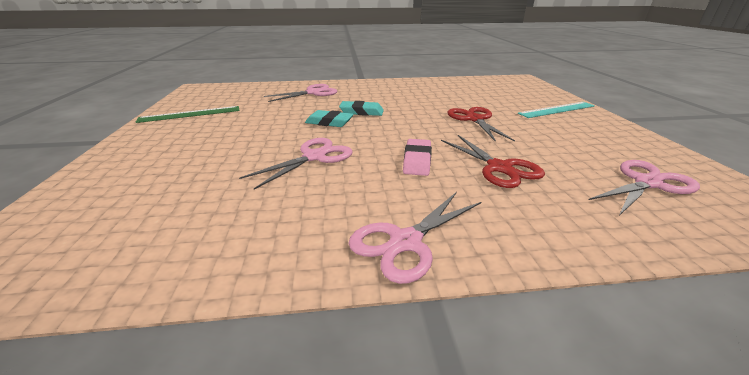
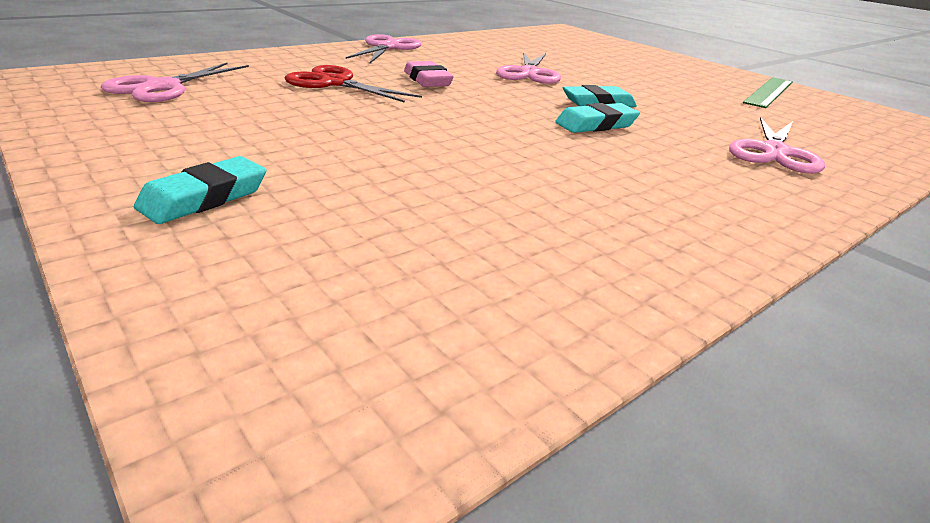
camera: 145 degrees right, 0 degrees up
(474, 119) = (398, 138): red scissors -> none
(557, 109) = (204, 198): turquoise ruler -> turquoise eraser

